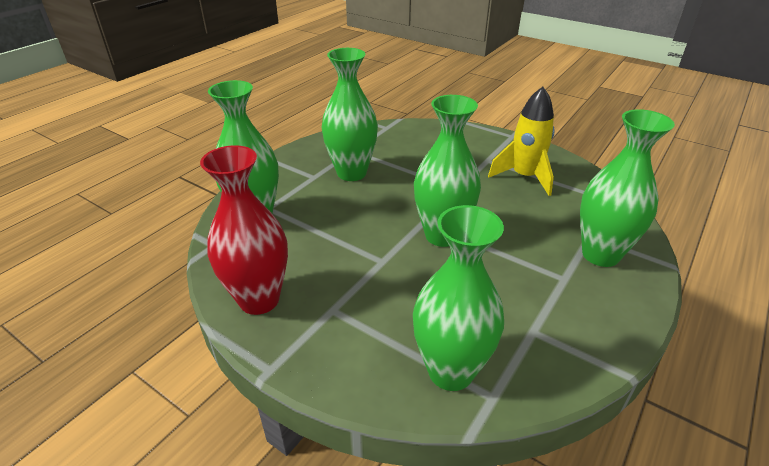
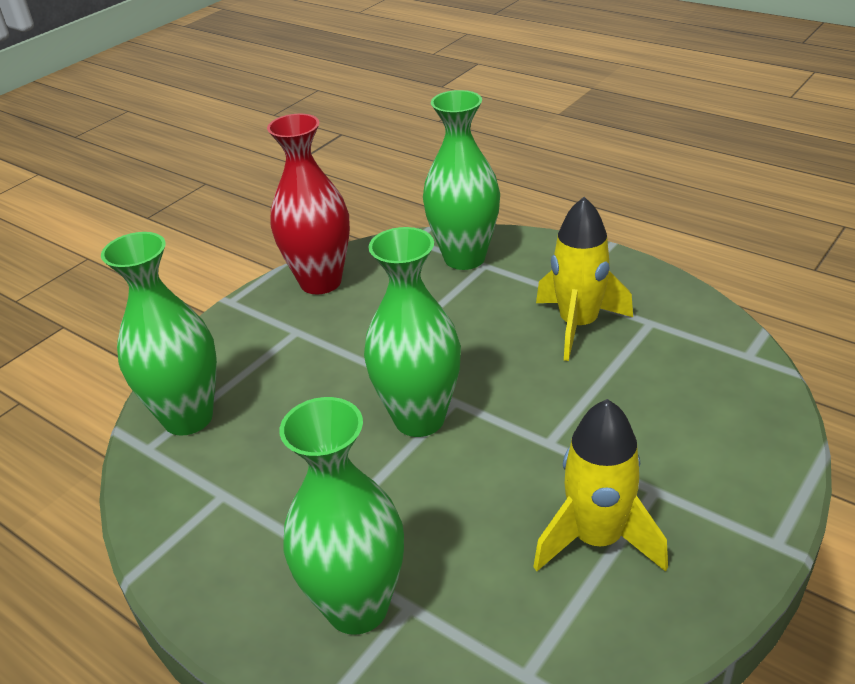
camera: 95 degrees right, 0 degrees up
(351, 173) = (578, 325): green vase -> yellow rocket

